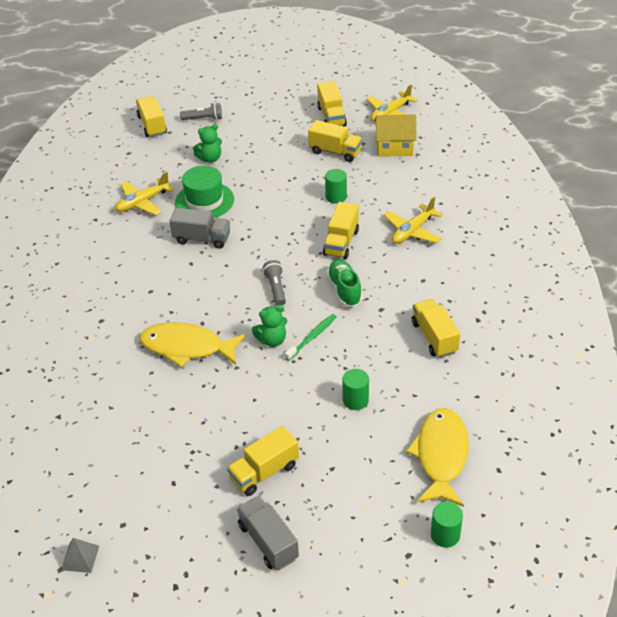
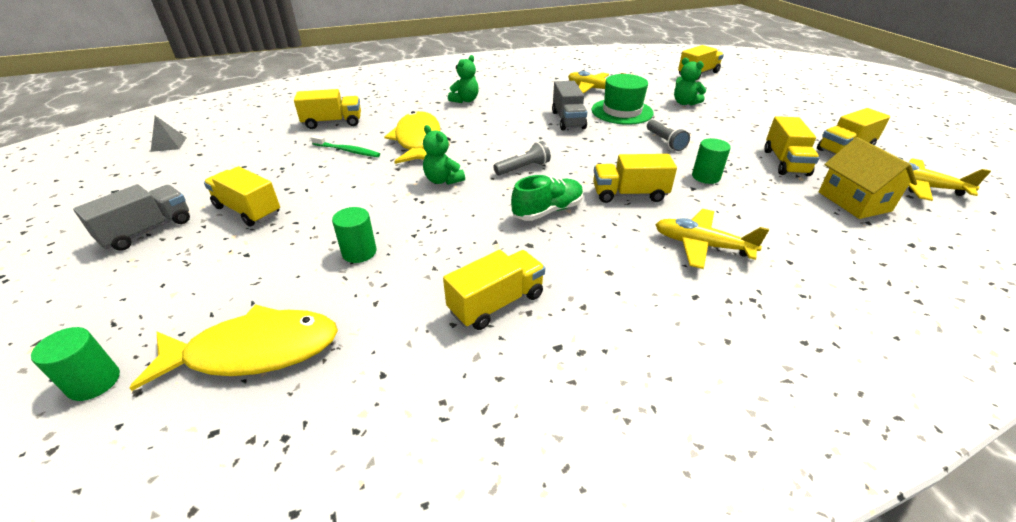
camera: 70 degrees right, 5 degrees down
(105, 410) = (333, 123): none -> yellow truck
(111, 299) = (465, 100): none -> green teddy bear
(203, 119) = (737, 90): grey flashlight -> grey flashlight (665, 142)
(312, 337) = (457, 203): green toothbrush -> green toothbrush (347, 151)

